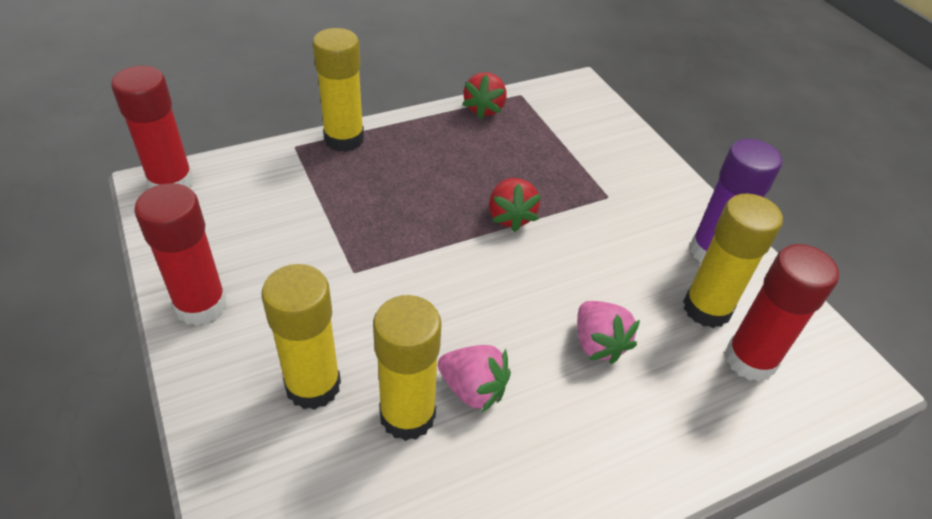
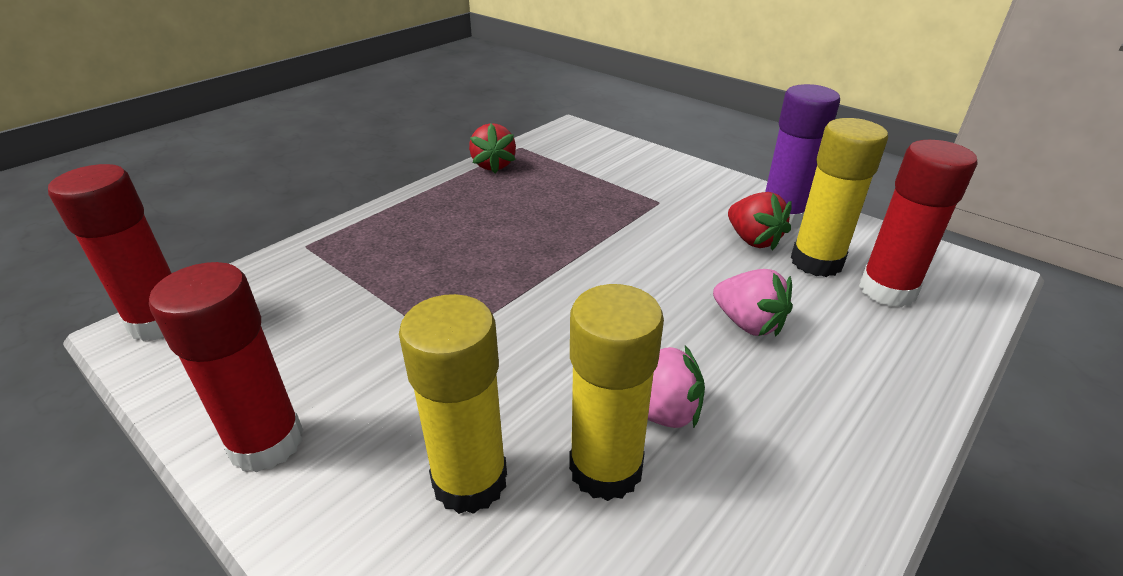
camera: 20 degrees left, 10 degrees down
(344, 139) = (360, 225): yellow glue stick -> none
(510, 217) = (581, 242): red strawberry -> red strawberry (753, 240)

